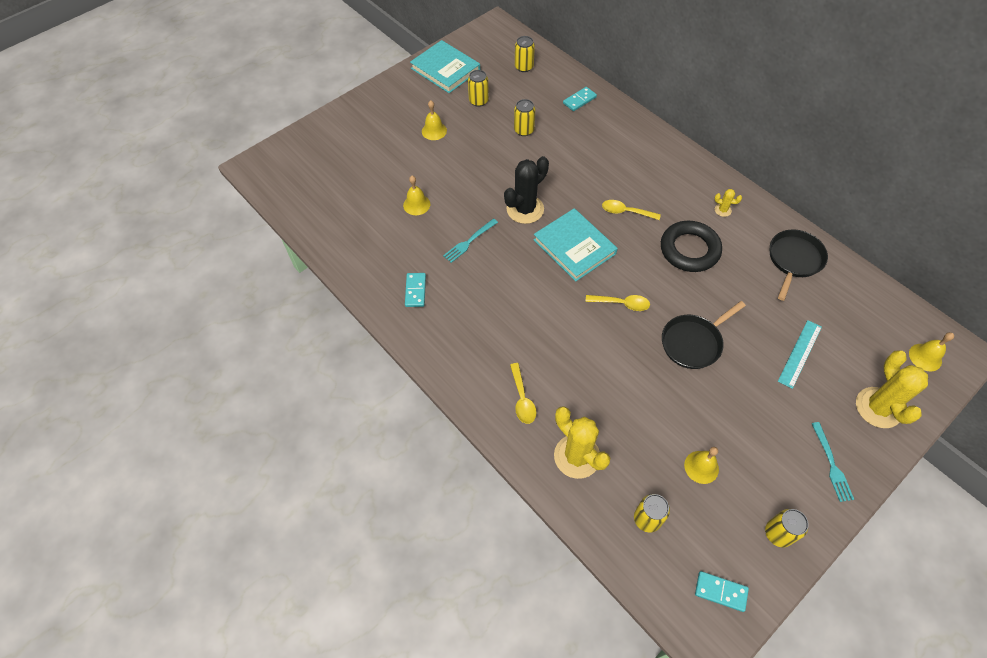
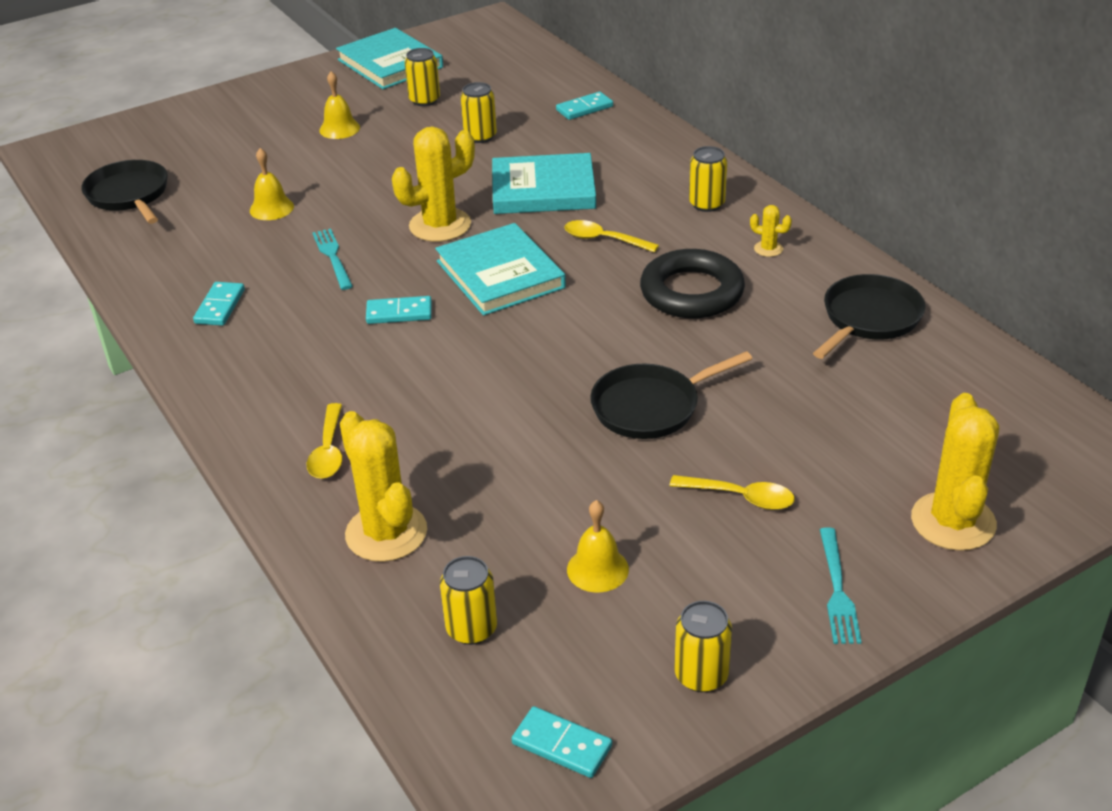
camera: 10 degrees right, 20 degrees down
(322, 201) = (129, 195): none -> black pan
(469, 242) = (332, 256): turquoise fork -> turquoise fork turned 105 degrees clockwise
(524, 67) = (513, 67): yellow can -> yellow can (706, 204)
(525, 209) = (440, 225): black cactus -> yellow cactus
(525, 284) = (399, 313): none -> turquoise domino
(577, 173) = (543, 190): none -> turquoise book
(622, 304) = (548, 349): yellow spoon -> yellow spoon (741, 497)
(800, 353) = (834, 437): turquoise ruler -> none
(925, 357) = (1065, 462): yellow bell -> none

